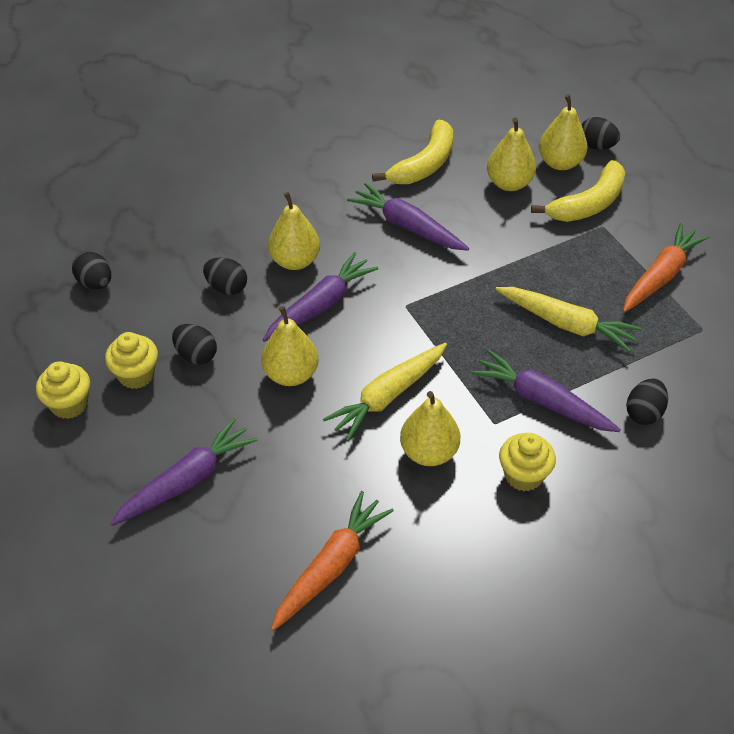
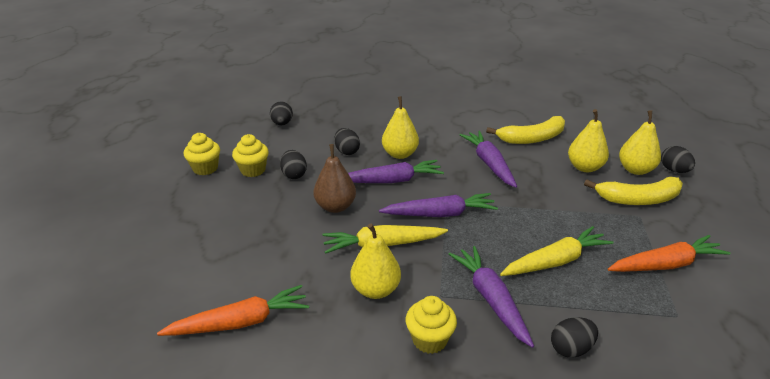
camera: 35 degrees right, 15 degrees down
(187, 480) = (217, 231): purple carrot -> purple carrot (440, 214)
(291, 374) = (335, 206): yellow pear -> brown pear
(566, 324) = (555, 261): yellow carrot -> yellow carrot turned 90 degrees counterclockwise

